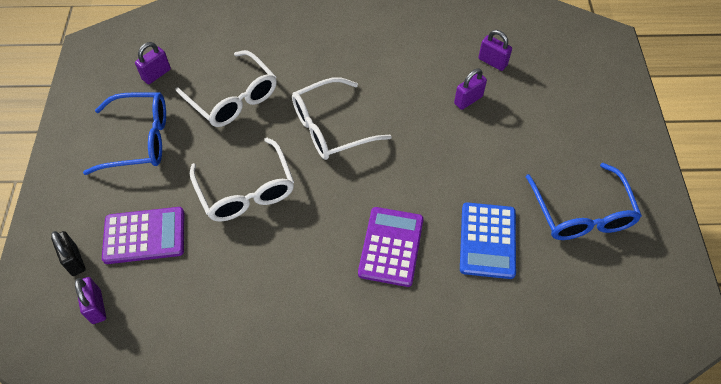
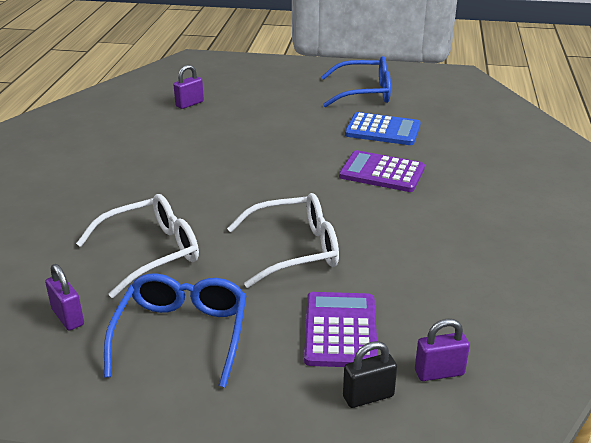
camera: 80 degrees left, 25 degrees down
(331, 128) = (229, 191): white glasses -> none
(468, 100) = (229, 120): purple padlock -> none

